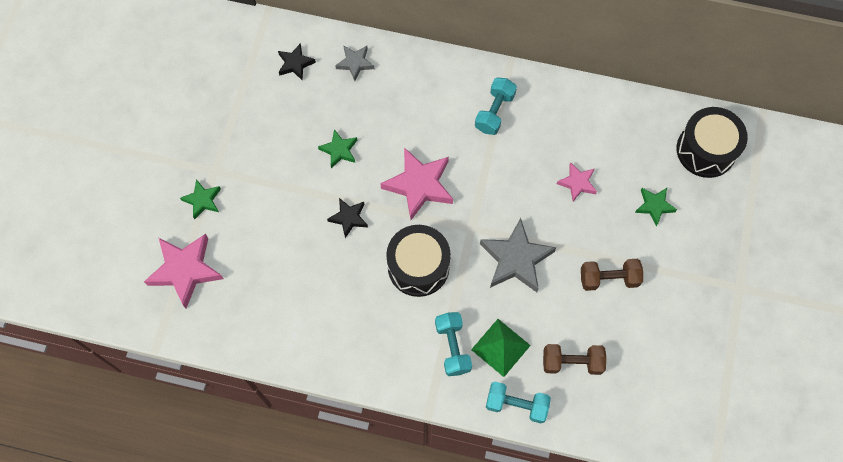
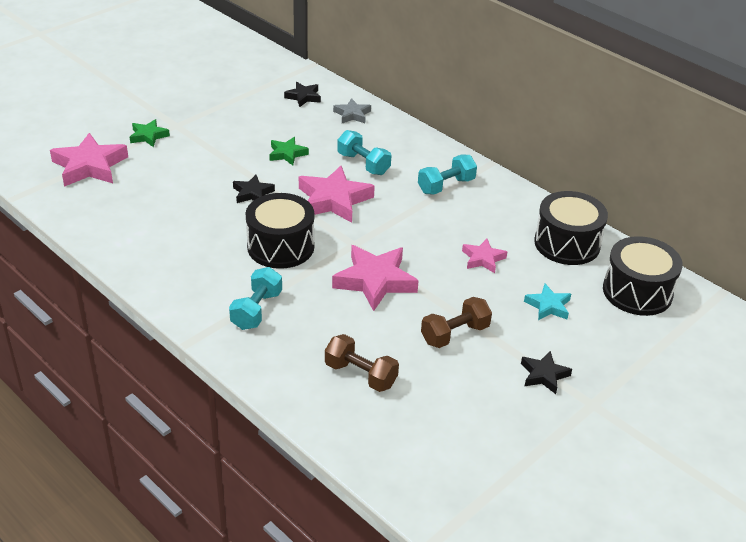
camera: 30 degrees right, 30 degrees down
(501, 347) = (301, 331): green pyramid -> none
(516, 259) = (375, 281): grey star -> pink star
(516, 405) = (275, 378): turquoise dumbbell -> turquoise dumbbell (363, 164)
(609, 278) = (455, 334): brown dumbbell -> brown dumbbell turned 60 degrees counterclockwise
(627, 126) = (567, 243): none -> black drum
(654, 206) = (548, 306): green star -> turquoise star
(693, 280) = (544, 375): none -> black star

